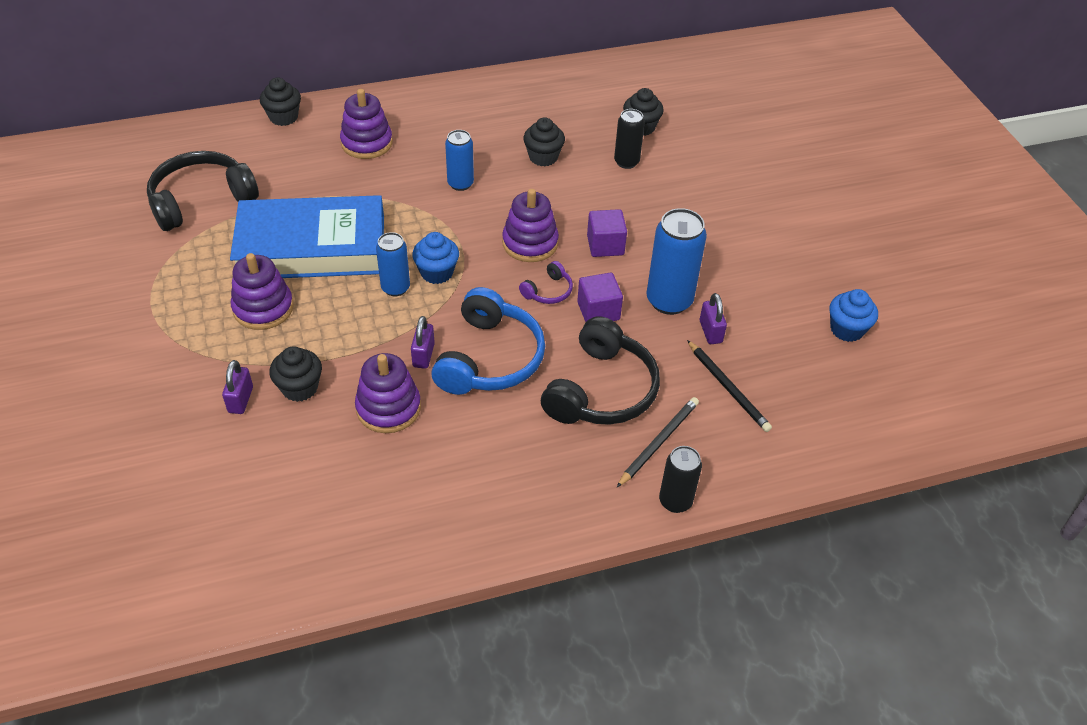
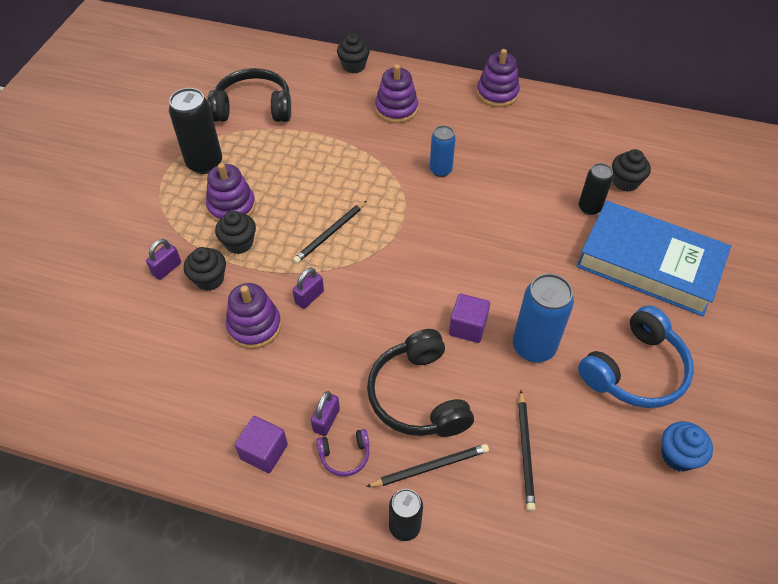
camera: 35 degrees right, 5 degrees up
(192, 278) = (204, 163): none -> black can
(312, 247) = (298, 174): blue book -> blue book (649, 264)
(395, 288) = (330, 233): blue can -> black pencil
(437, 272) = (369, 235): blue cupcake -> none
(489, 358) = (354, 324): blue headphones -> blue headphones (635, 370)
(530, 243) = (457, 243): purple stacking toy -> purple stacking toy (497, 93)
(543, 157) = (522, 175): black cupcake -> black cupcake (239, 243)
(548, 291) = (440, 290): purple headphones -> purple headphones (345, 455)
(601, 390) = (418, 396): black headphones -> black headphones turned 105 degrees clockwise
(605, 245) = (516, 273): purple cube -> purple cube (264, 451)
(710, 332) = (548, 393): purple padlock -> purple padlock (326, 420)

